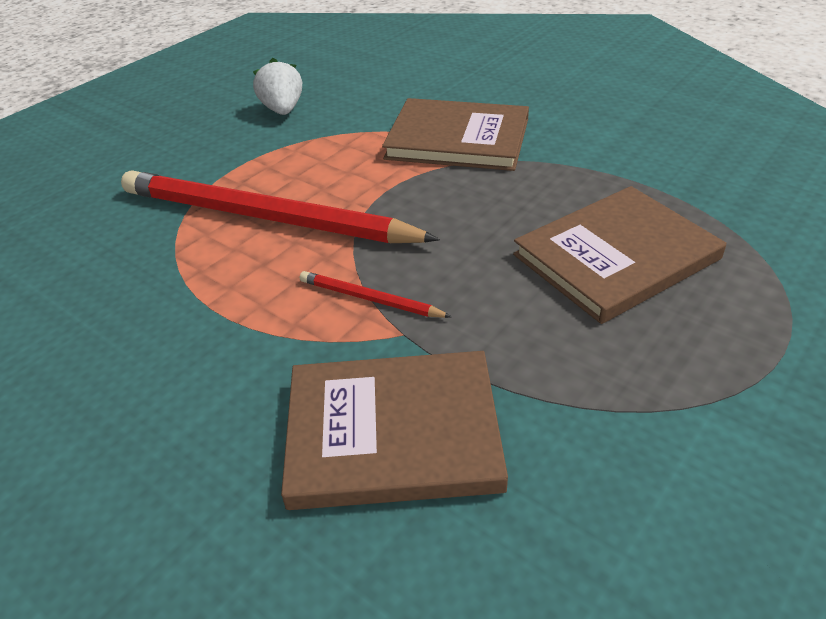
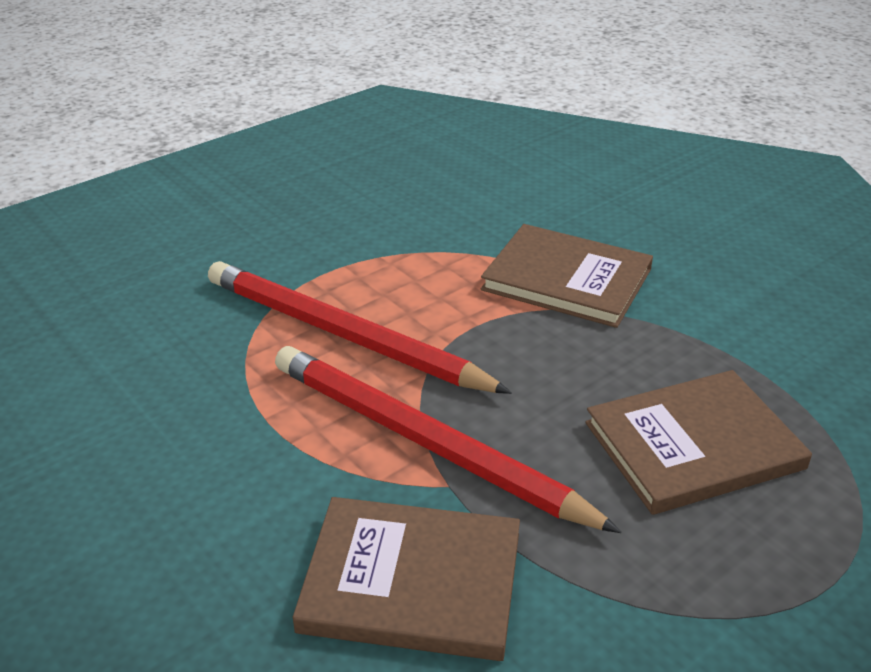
camera: 10 degrees right, 5 degrees down
(282, 110) = (389, 213): white strawberry -> none
(370, 299) = (425, 443): red pencil -> red pencil, size x2.42

